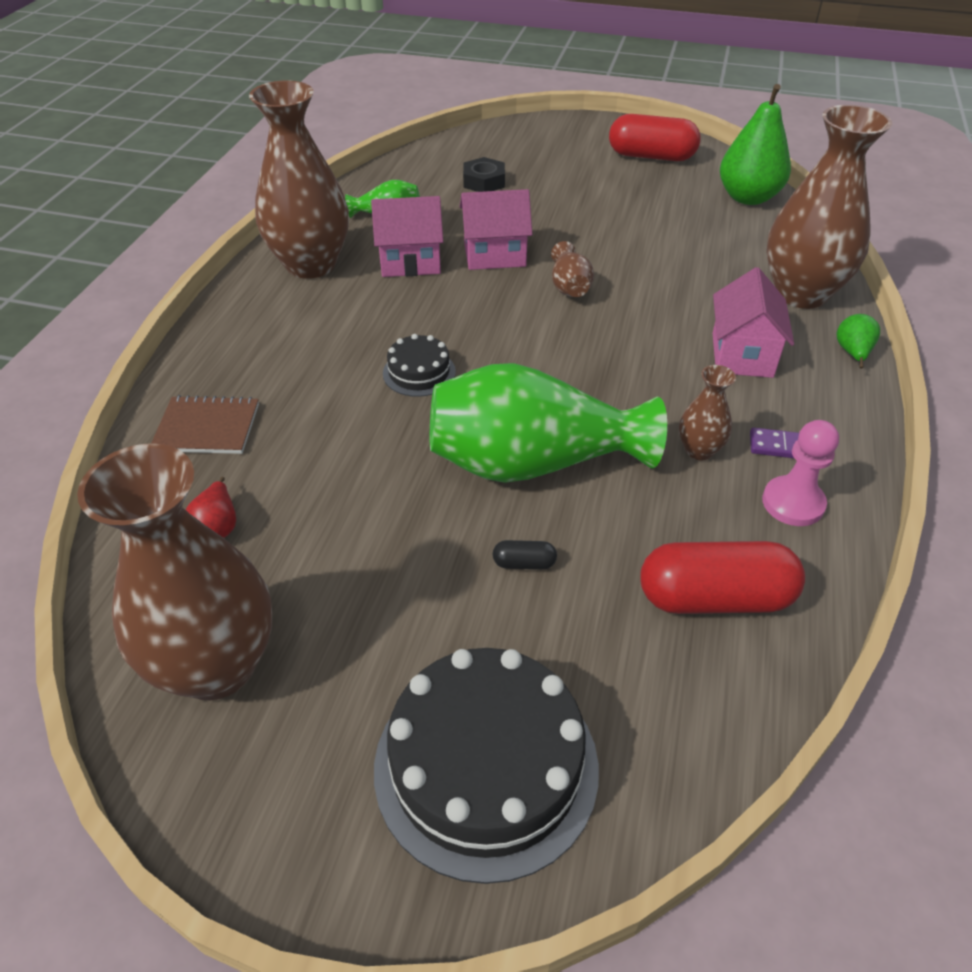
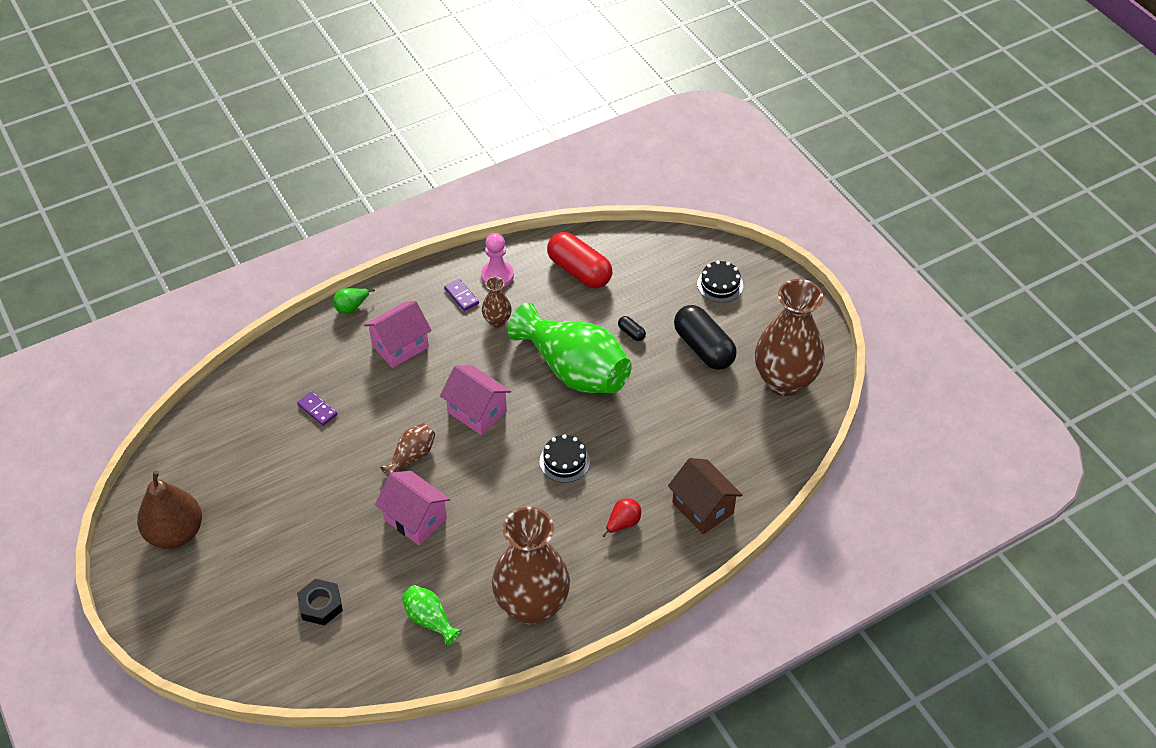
camera: 135 degrees left, 5 degrees up
(207, 427) = (702, 508): brown notebook -> brown house
(217, 527) = (740, 443): red pear -> red pear (623, 523)
(396, 622) = (703, 348): none -> black capsule
(410, 262) = (471, 556): pink house -> pink house (477, 412)
(486, 766) = (720, 285): black cake -> black cake, size x0.49
(651, 156) = (175, 533): red capsule -> brown pear
(707, 266) = (317, 410): none -> purple domino
(748, 197) = (196, 440): green pear -> none
(801, 293) = (308, 354): brown vase -> none

